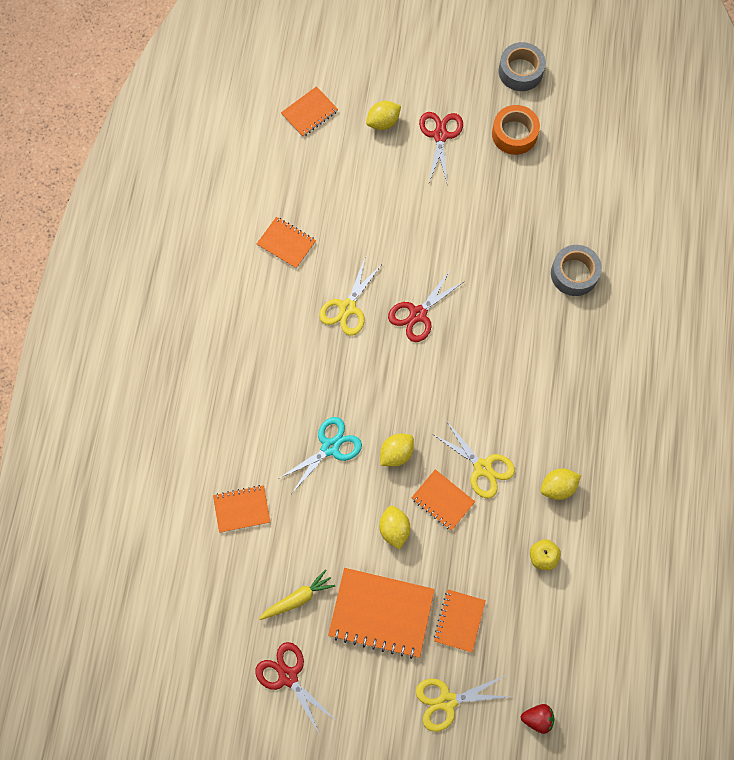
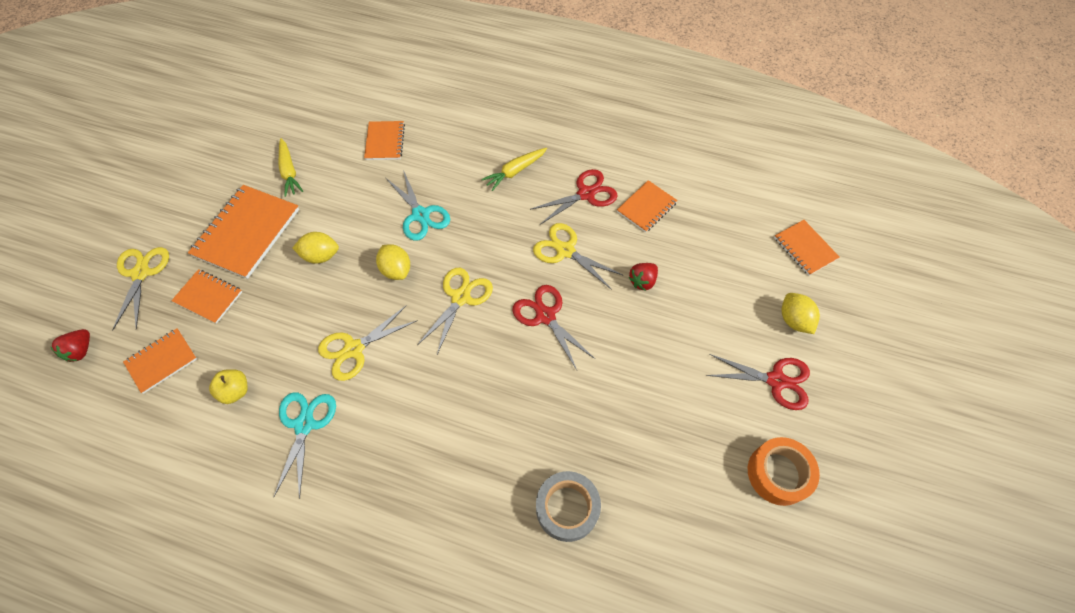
camera: 100 degrees right, 10 degrees down
(261, 369) = (515, 171): none -> yellow carrot
(288, 676) = (226, 156): red scissors -> red scissors (586, 194)
(367, 239) = (642, 281): none -> red strawberry
(414, 389) = (460, 297): none -> yellow scissors
(442, 500) = (333, 304): orange notebook -> orange notebook (162, 361)
(520, 71) = (878, 503): grey tape -> none
(558, 487) = (304, 424): yellow lemon -> turquoise scissors

